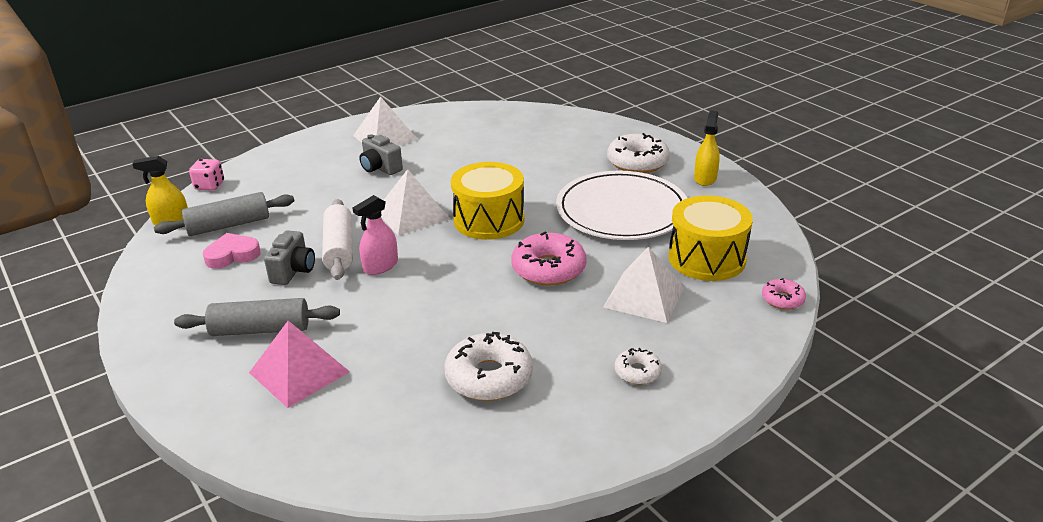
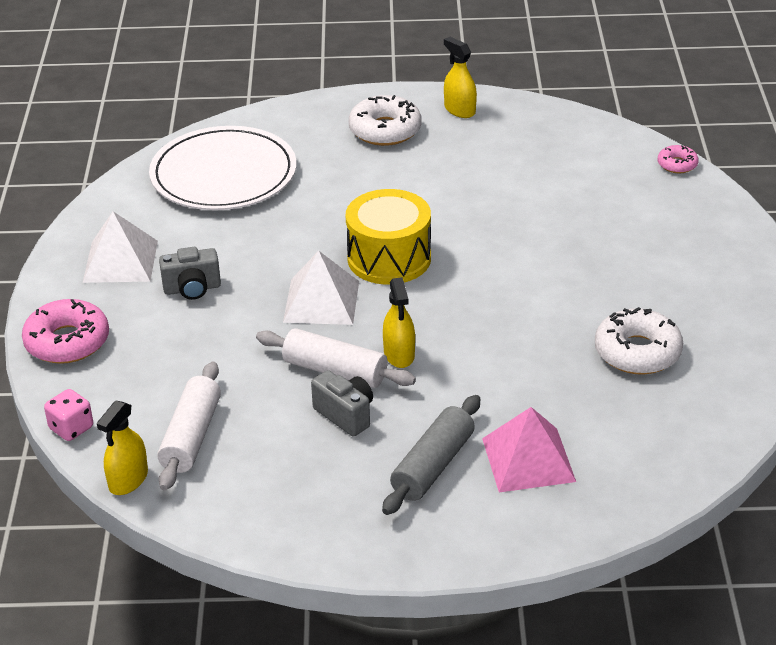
camera: 55 degrees left, 5 degrees up
(228, 225) = (191, 436): grey rolling pin -> white rolling pin
(232, 255) = (264, 450): pink heart -> none
(380, 266) = (399, 354): pink spray bottle -> yellow spray bottle
(548, 268) = (512, 258): pink donut -> pink donut (67, 342)
(621, 210) = (461, 178): white plate -> white plate (223, 174)
(637, 372) = (700, 275): white donut -> none
(644, 296) = (606, 226): white pyramid -> none
(706, 258) = (585, 171): yellow drum -> none

